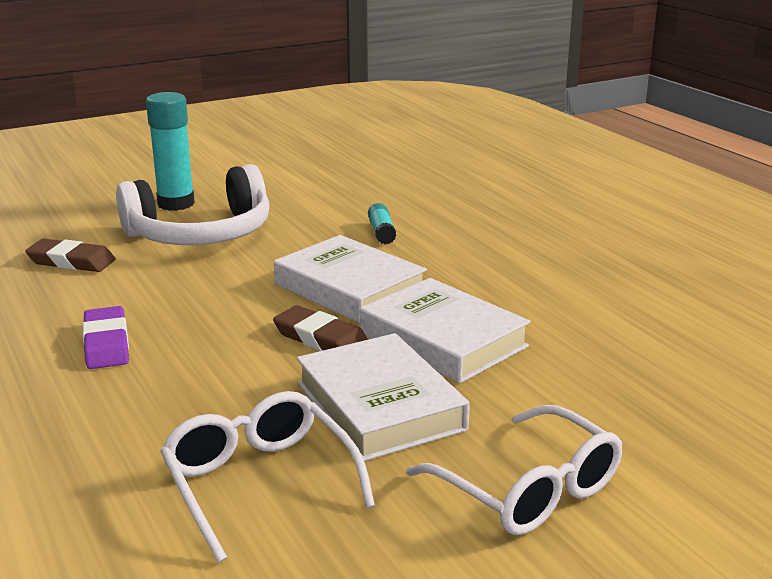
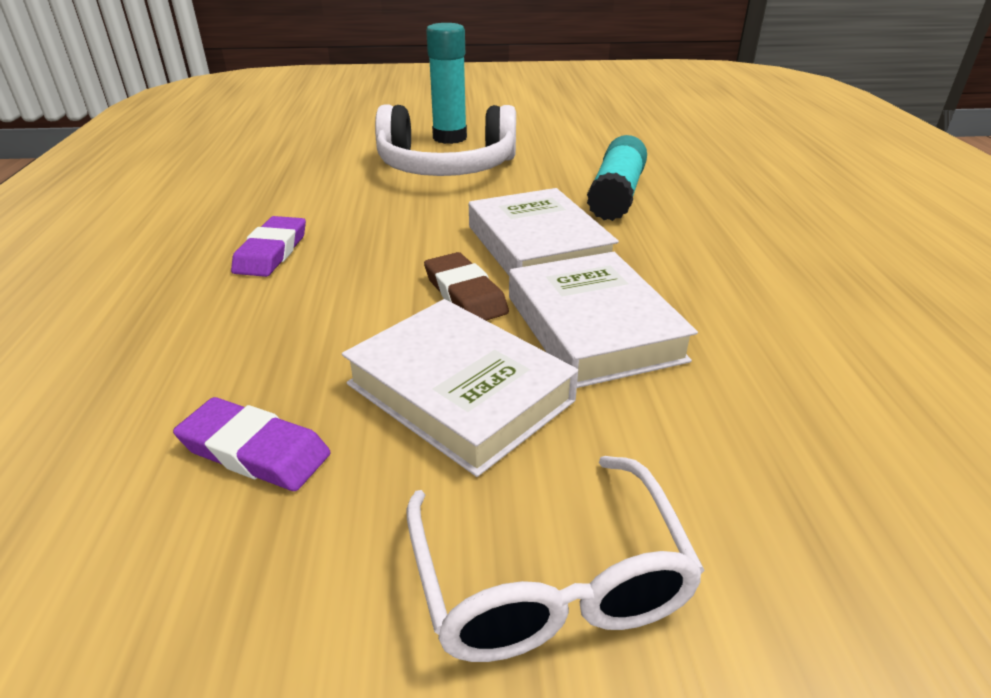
camera: 25 degrees right, 10 degrees up
(71, 261) = (319, 172): brown eraser -> none
(259, 482) = (254, 451): white glasses -> purple eraser
(379, 406) = (459, 392): white book -> white book turned 45 degrees counterclockwise
(381, 232) = (616, 195): turquoise glue stick -> turquoise glue stick, size x1.93

